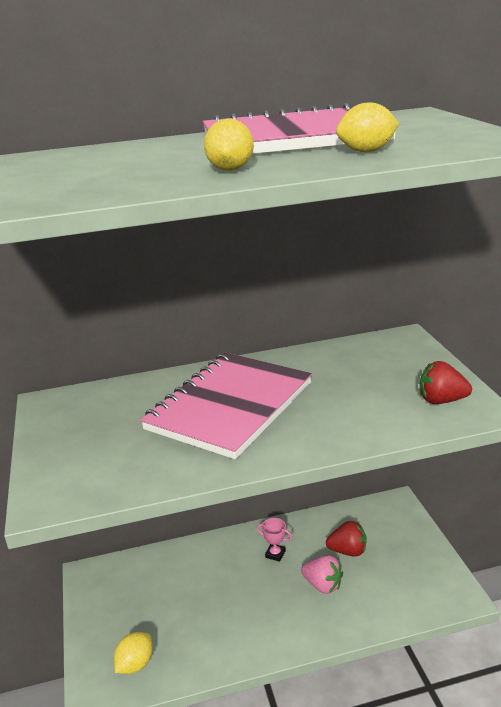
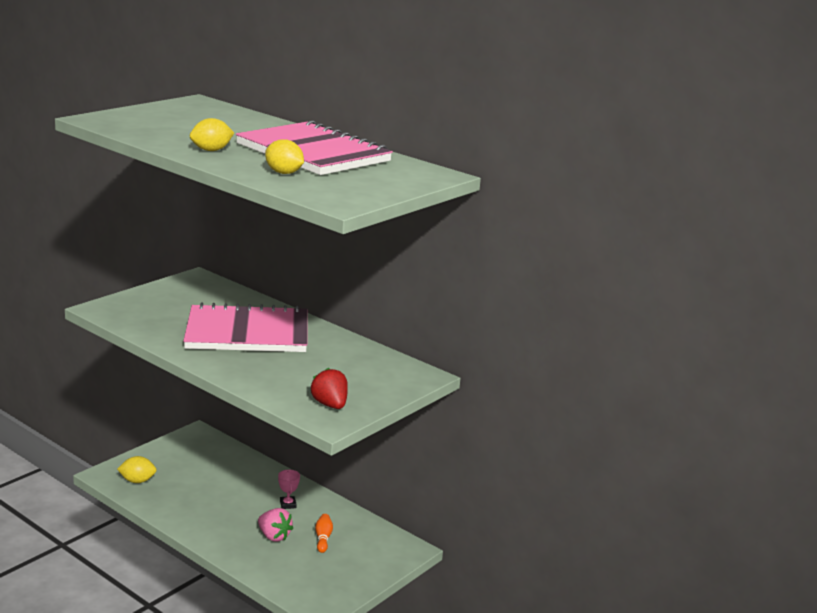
camera: 50 degrees right, 5 degrees down
(323, 585) = (274, 536): pink strawberry -> pink strawberry turned 45 degrees counterclockwise
(348, 551) = (323, 538): red strawberry -> orange bowling pin

